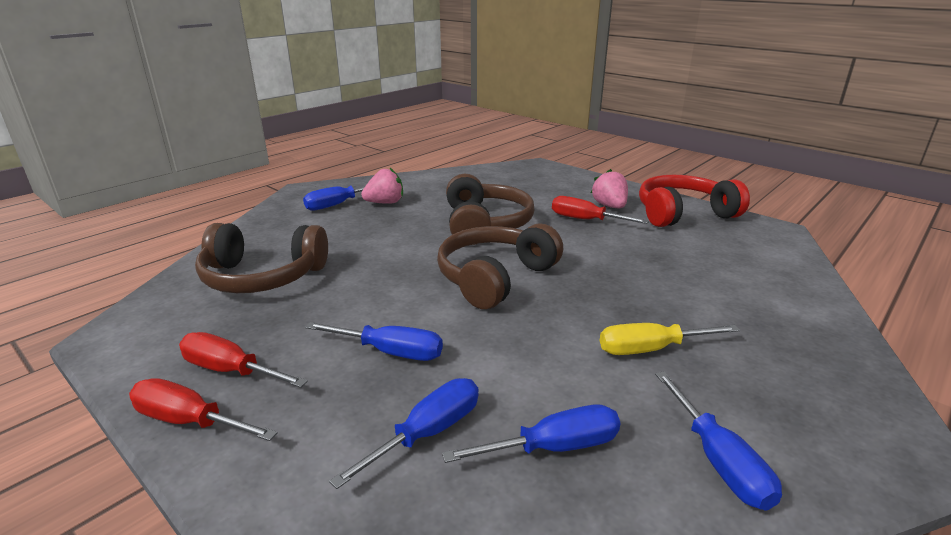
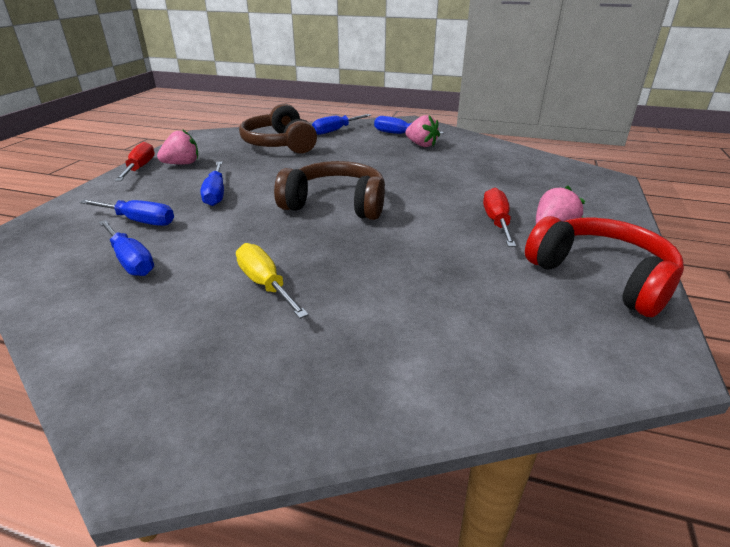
camera: 65 degrees right, 5 degrees up
(231, 371) = (182, 164): red screwdriver -> pink strawberry
(485, 224) = (427, 183): brown headphones -> none
(718, 460) = (123, 328): blue screwdriver -> blue screwdriver (335, 130)

